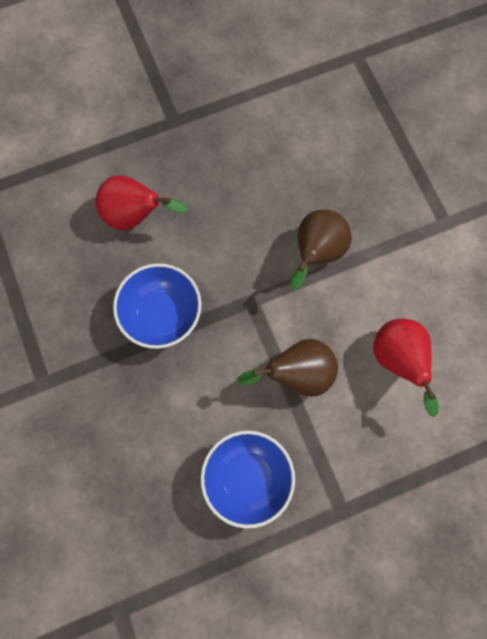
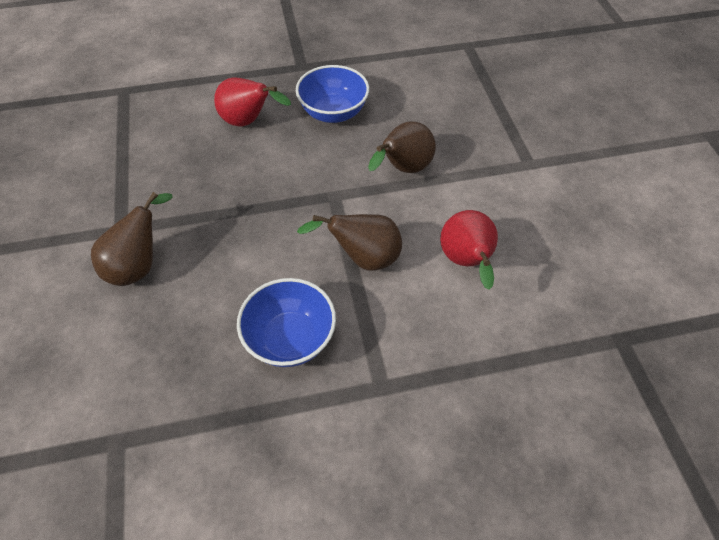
camera: 10 degrees right, 20 degrees down
(77, 423) = (139, 265): none -> brown pear
(162, 314) = (248, 193): blue bowl -> blue bowl (333, 113)

